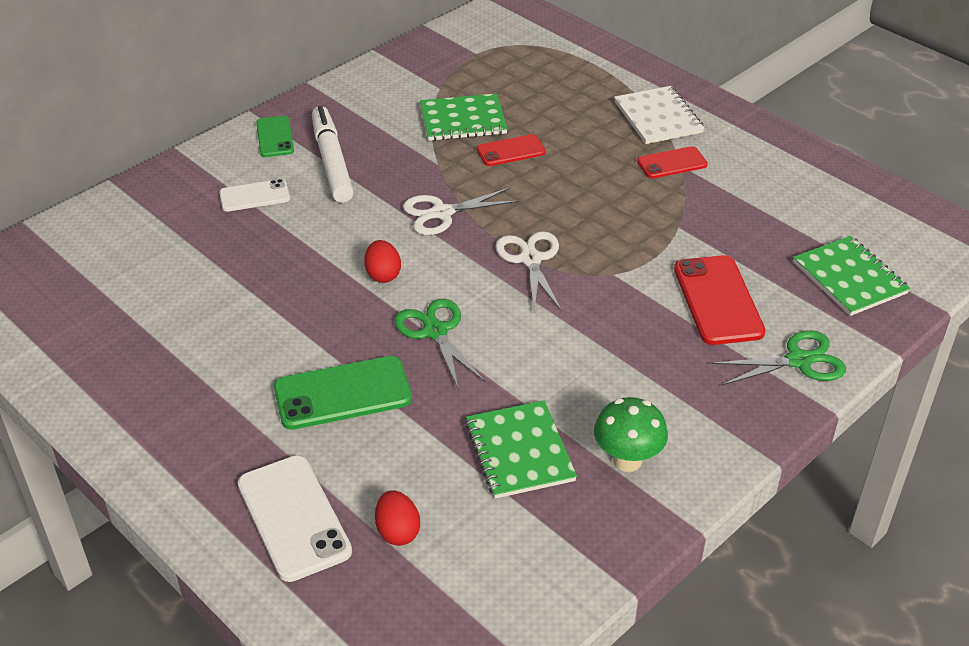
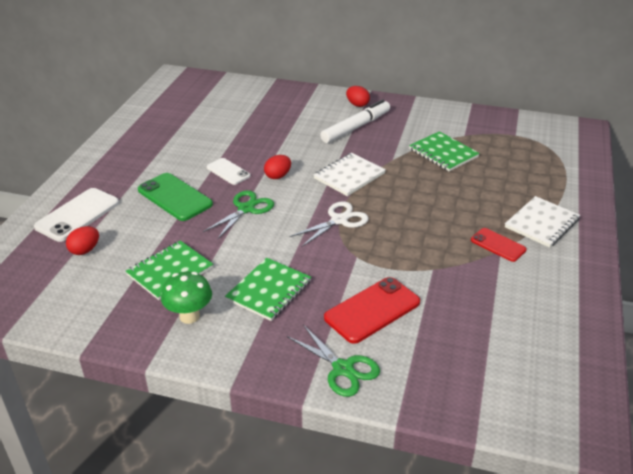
camera: 60 degrees right, 5 degrees down
(254, 196) = (303, 117): white phone -> white phone (228, 172)
(275, 137) = (357, 105): green phone -> red egg
(442, 213) = (349, 176): white scissors -> white notebook
(511, 151) = (434, 179): red phone -> none
(849, 278) = (461, 371): green notebook -> green notebook (269, 290)

